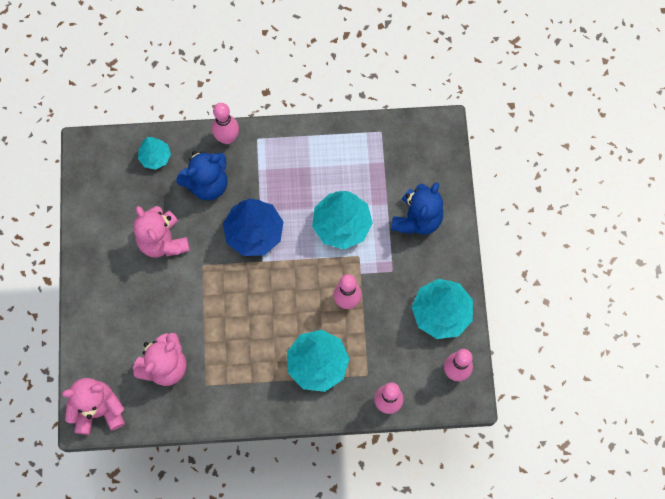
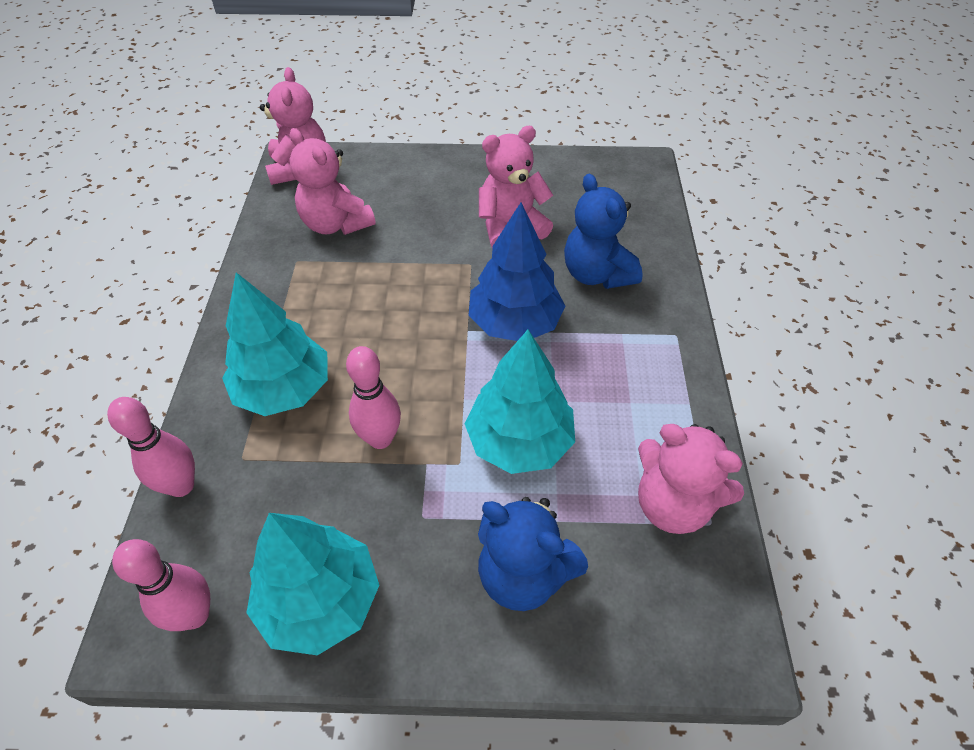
camera: 95 degrees right, 20 degrees down
(155, 157) = (636, 223): turquoise tree -> none
(227, 138) = (673, 299): pink bowling pin -> none
(372, 149) = (672, 504): none -> pink teddy bear

